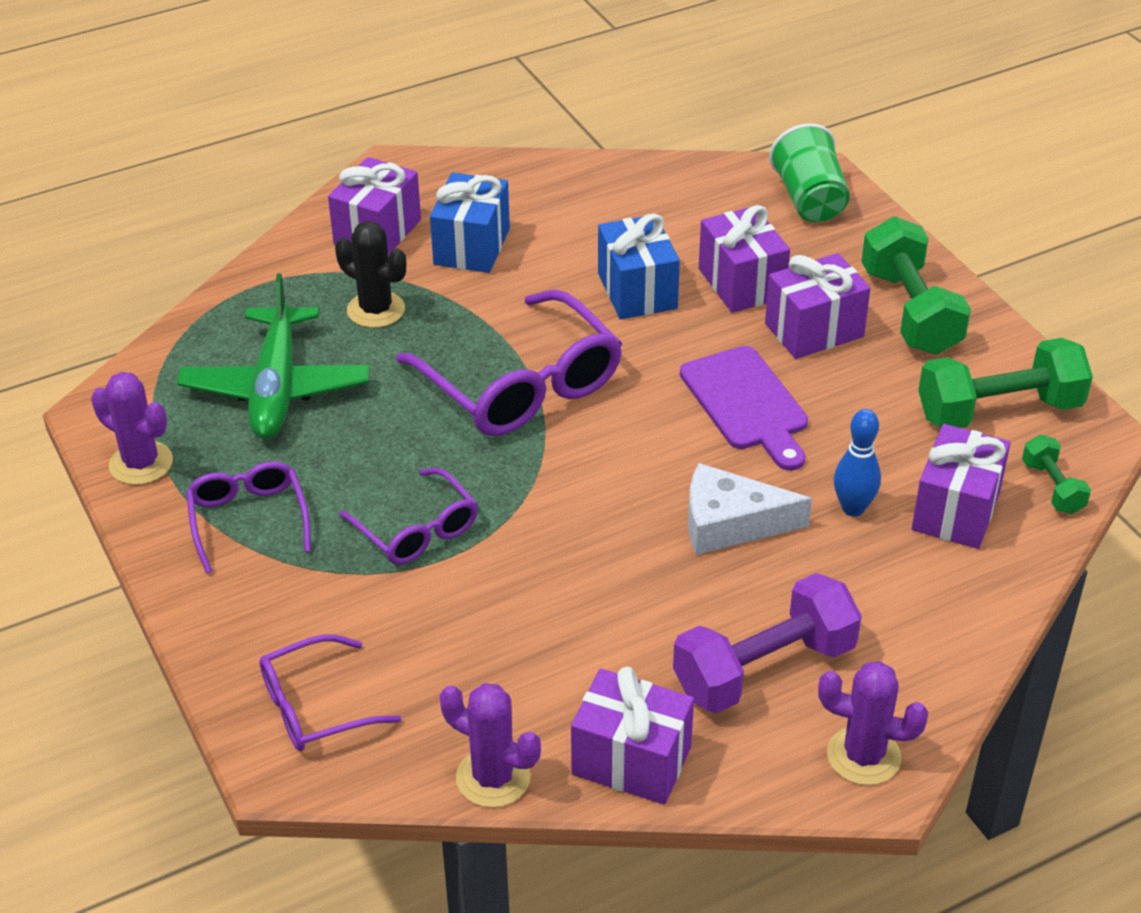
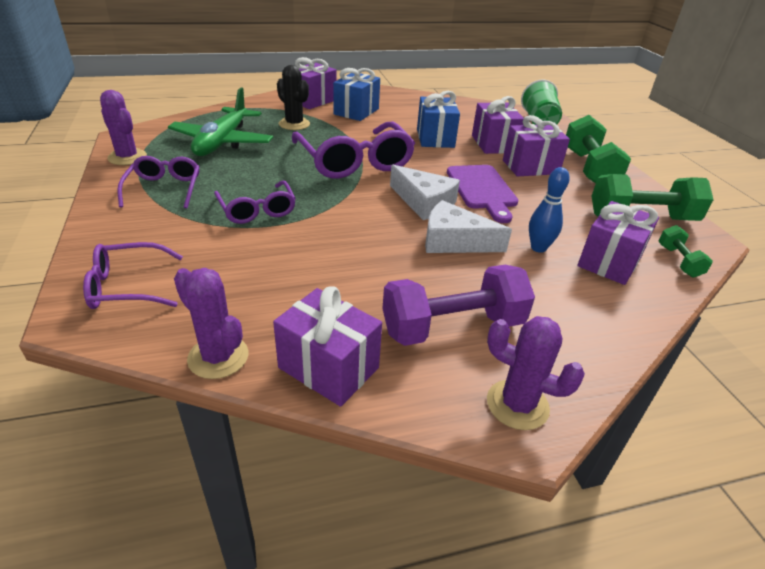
camera: 10 degrees right, 5 degrees down
(664, 454) = (424, 202): none -> white cheese

